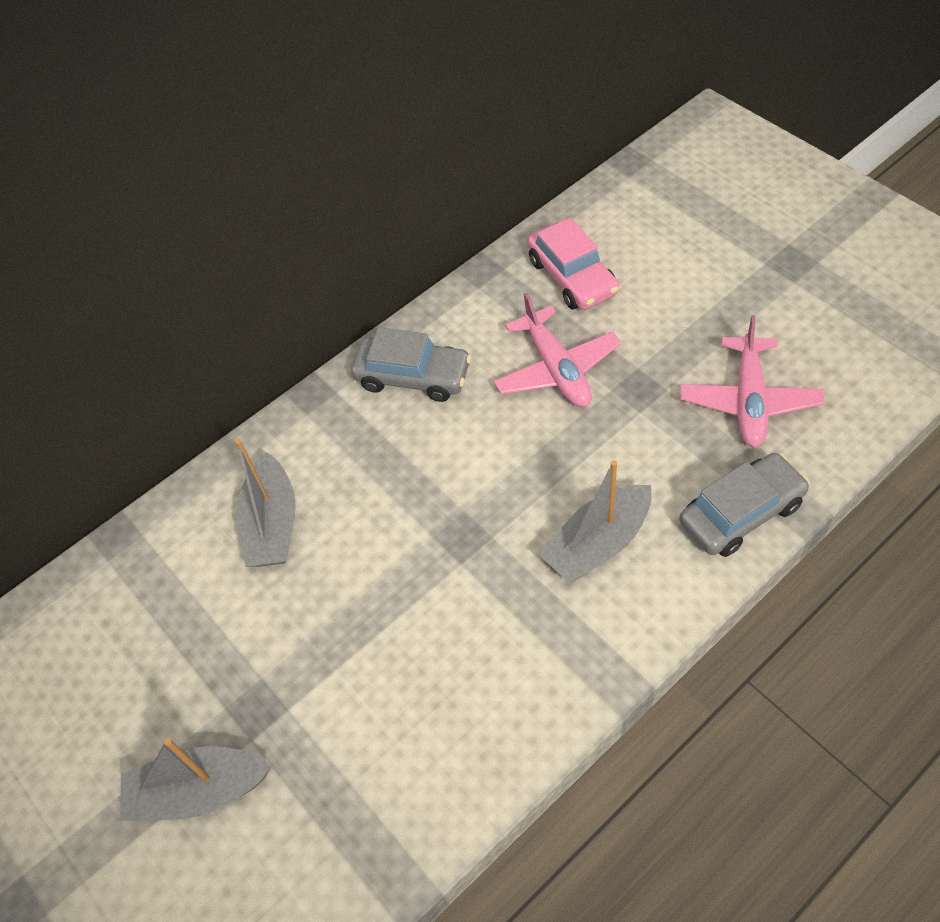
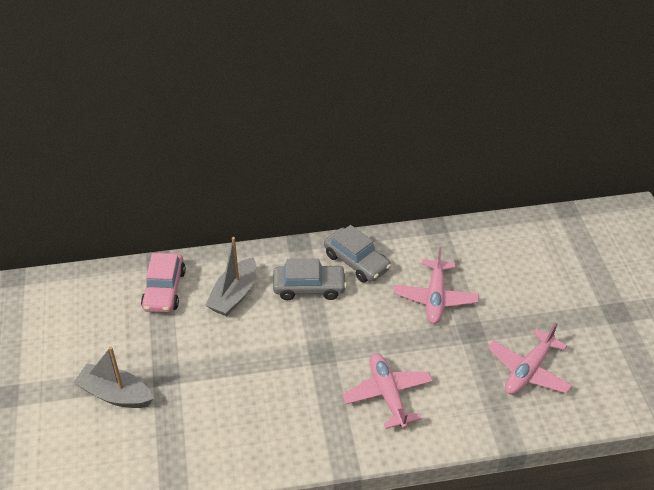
camera: 25 degrees right, 10 degrees down
(572, 277) = (482, 255): pink car -> pink car (164, 290)
(598, 543) = (388, 395): grey boat -> pink plane
(741, 513) = (476, 423): grey car -> grey car (309, 287)

